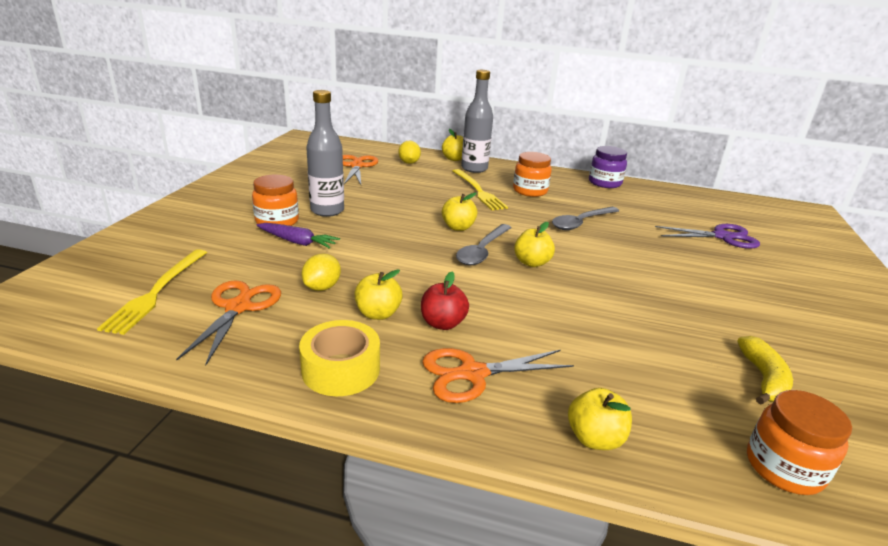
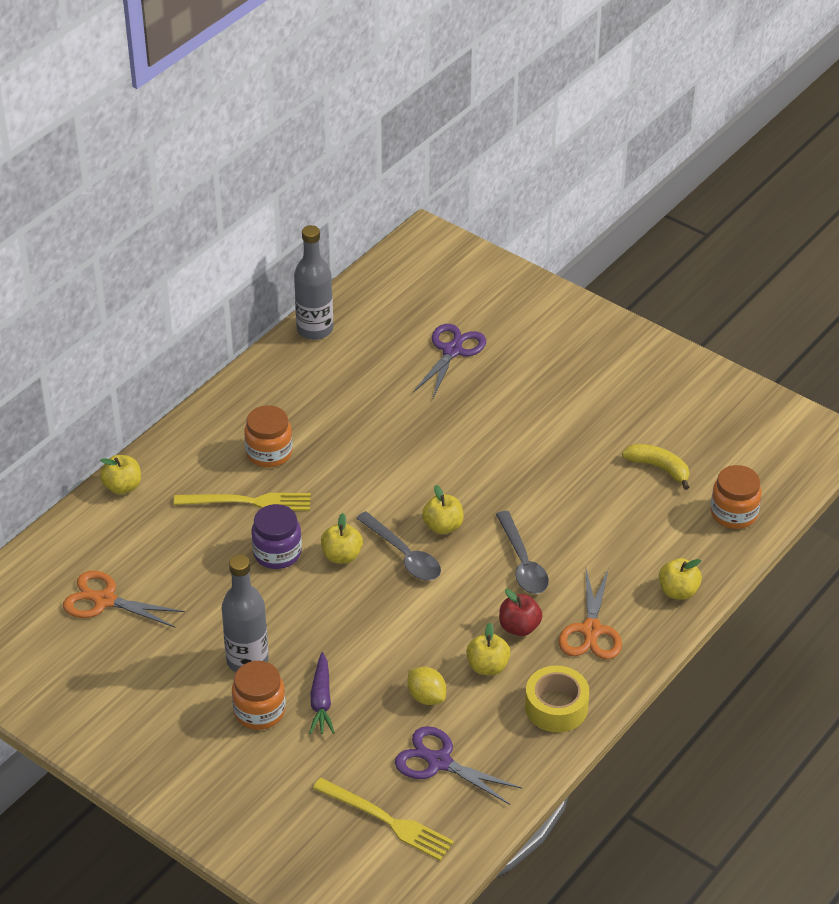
camera: 65 degrees left, 15 degrees up
(238, 307) = (439, 762): orange scissors -> purple scissors
(297, 242) = (321, 701): purple carrot -> purple carrot turned 135 degrees clockwise
(409, 163) = (116, 540): yellow lemon -> none
(474, 169) = (170, 478): grey bottle -> grey bottle (315, 329)
(581, 223) = (374, 447): grey spoon -> grey spoon (522, 562)
(604, 183) = (275, 370): purple jar -> purple jar (277, 553)

